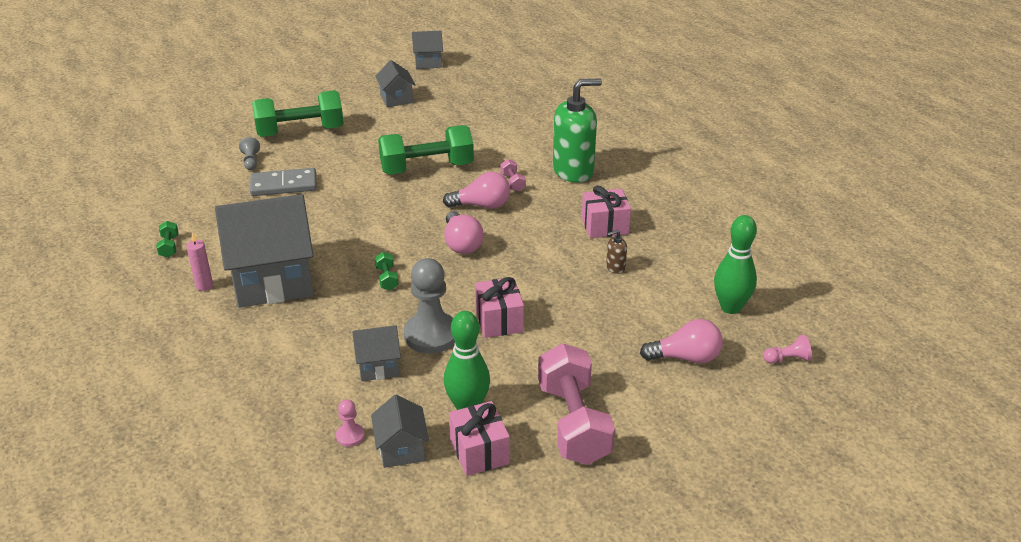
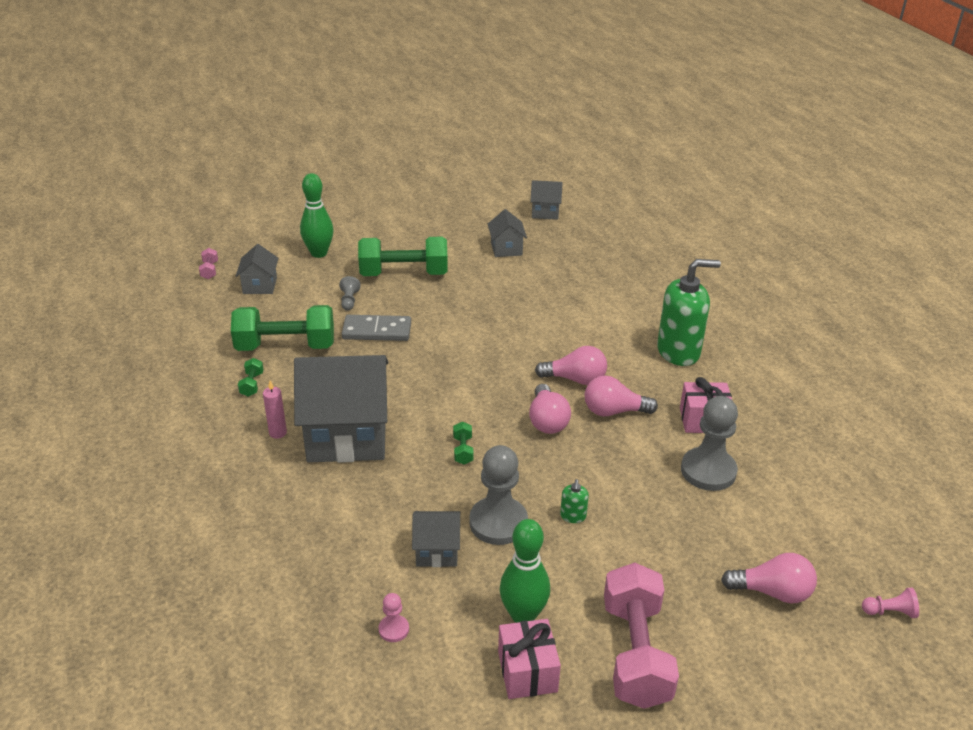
camera: 10 degrees right, 0 degrees up
(401, 449) = (444, 654): grey house -> grey house (260, 285)
(427, 168) = (525, 329): green dumbbell -> green dumbbell (285, 346)
(499, 320) = (573, 516): pink gift -> green soap dispenser
(513, 182) = (612, 357): pink dumbbell -> pink dumbbell (210, 270)
(522, 228) = (614, 411): none -> pink light bulb
(615, 267) = (708, 471): brown soap dispenser -> grey pawn
(730, 307) = (831, 537): green bowling pin -> green bowling pin (319, 253)

